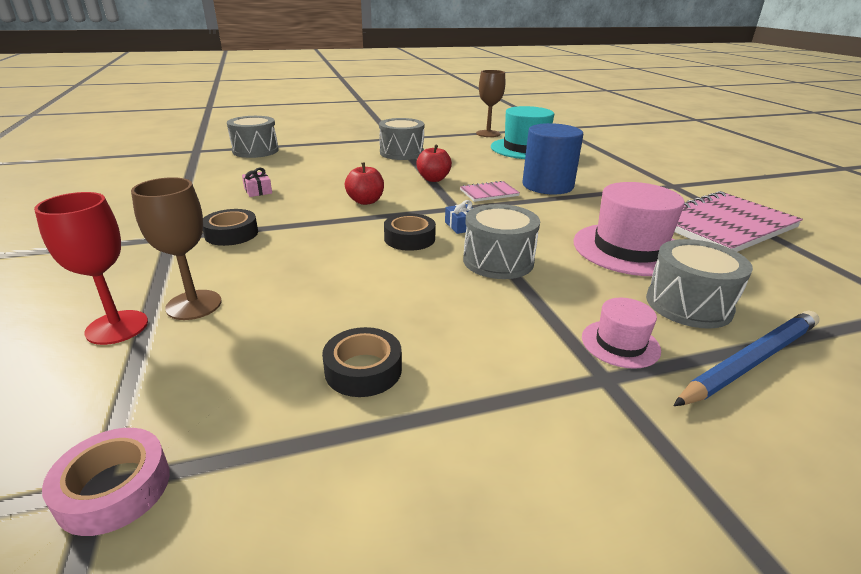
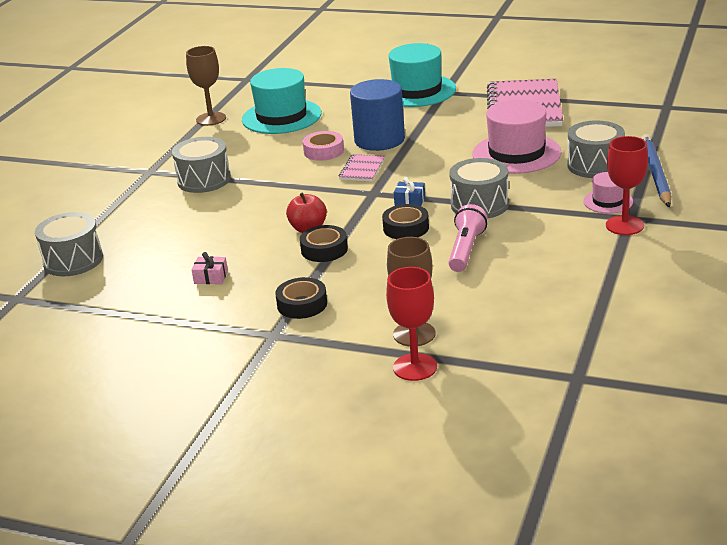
camera: 50 degrees left, 0 degrees up
(114, 488) = (584, 373): pink tape -> pink tape (323, 151)
(363, 370) = (554, 285): black tape -> black tape (324, 249)
(397, 281) = (466, 250): none -> pink flashlight
(433, 179) = (298, 184): red apple -> none
(579, 380) = (624, 225): none -> red goblet
(652, 176) = (417, 91): none -> turquoise hat

